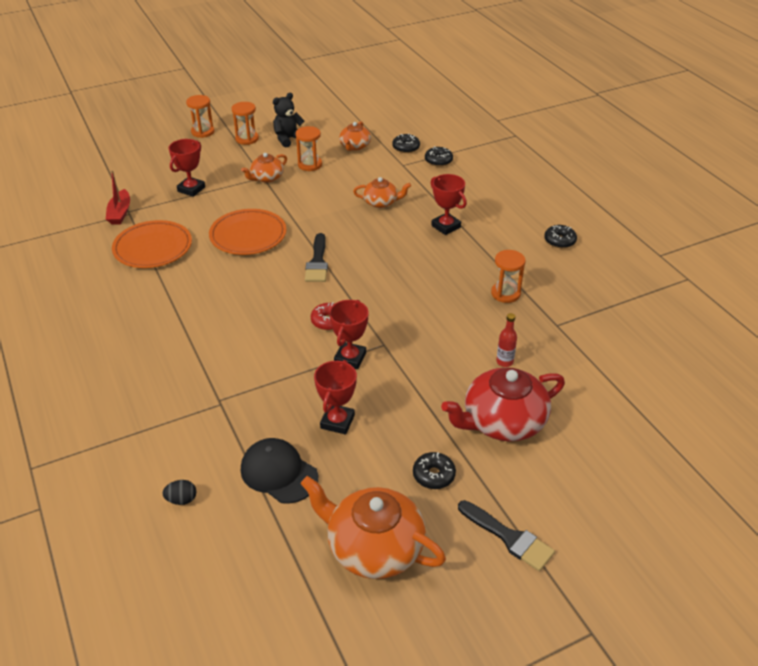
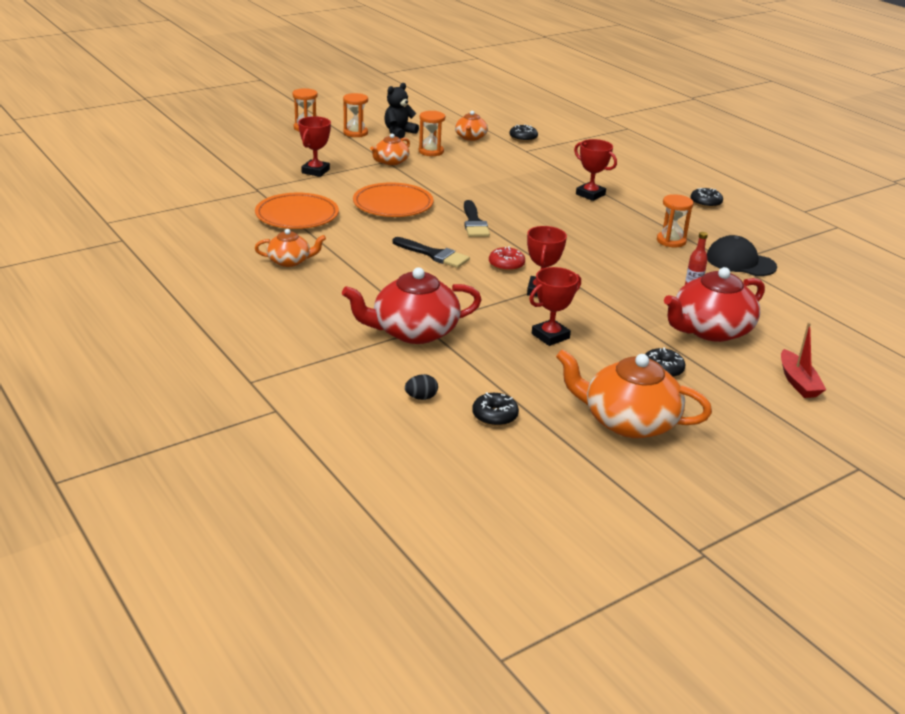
camera: 10 degrees left, 10 degrees down
(120, 213) = (248, 190): red boat -> red boat (798, 382)
(207, 408) = (413, 331): none -> red teapot
(279, 473) = (510, 374): black cap -> black cap (740, 262)
(337, 422) = (550, 336): red trophy -> red trophy turned 45 degrees clockwise
(381, 202) = (517, 178): orange teapot -> orange teapot (290, 261)
(438, 161) = (560, 147): black donut -> black donut (494, 416)
(509, 538) = (754, 409): black brush -> black brush (434, 254)

